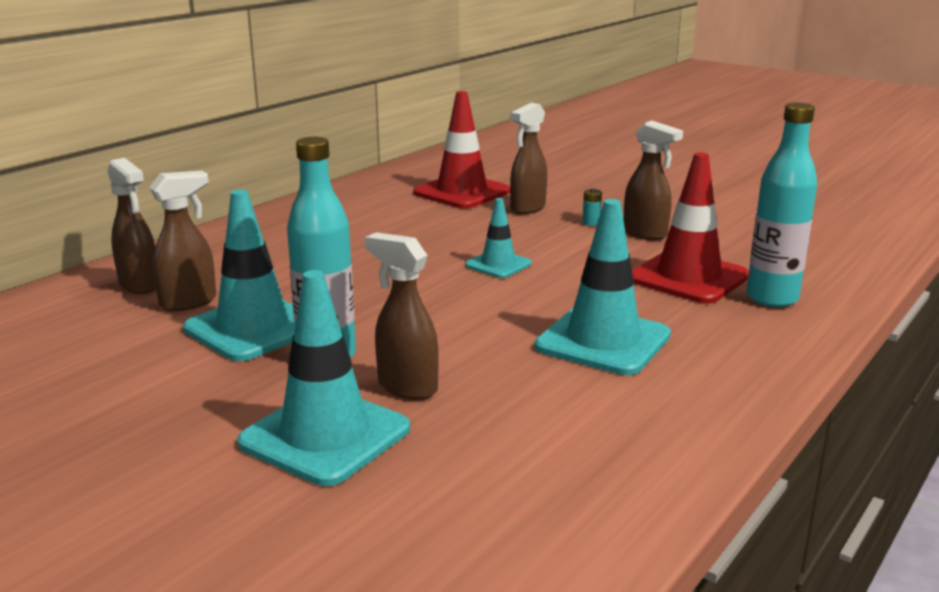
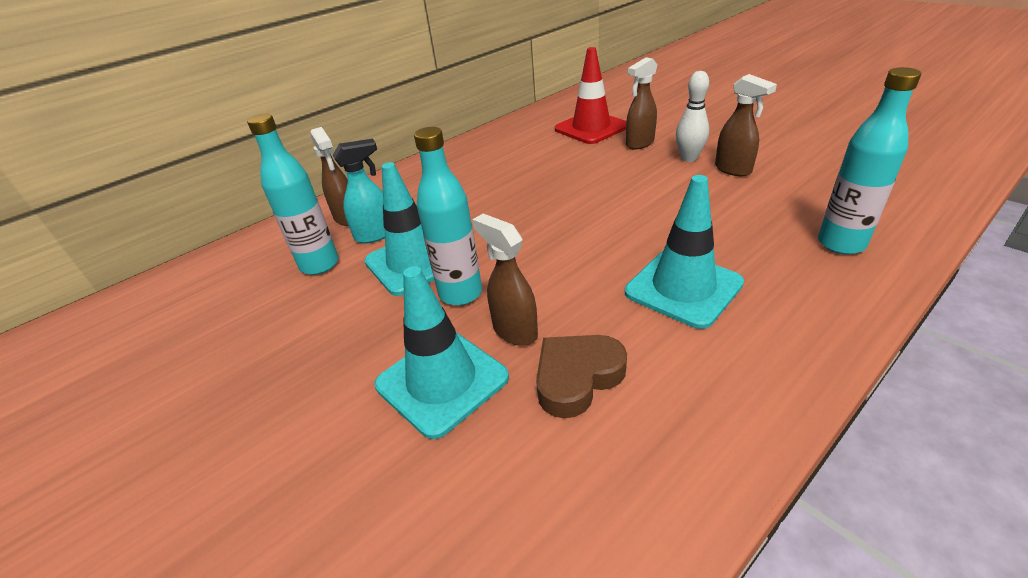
camera: 15 degrees right, 15 degrees up
(115, 334) = (319, 265): none -> turquoise bottle
(189, 302) = (376, 235): brown spray bottle -> turquoise spray bottle
(493, 423) = (577, 377): none -> brown heart
(498, 265) = (608, 201): turquoise traffic cone -> none
(591, 223) = (689, 158): turquoise battery -> white bowling pin
(688, 278) = (766, 218): red traffic cone -> none

